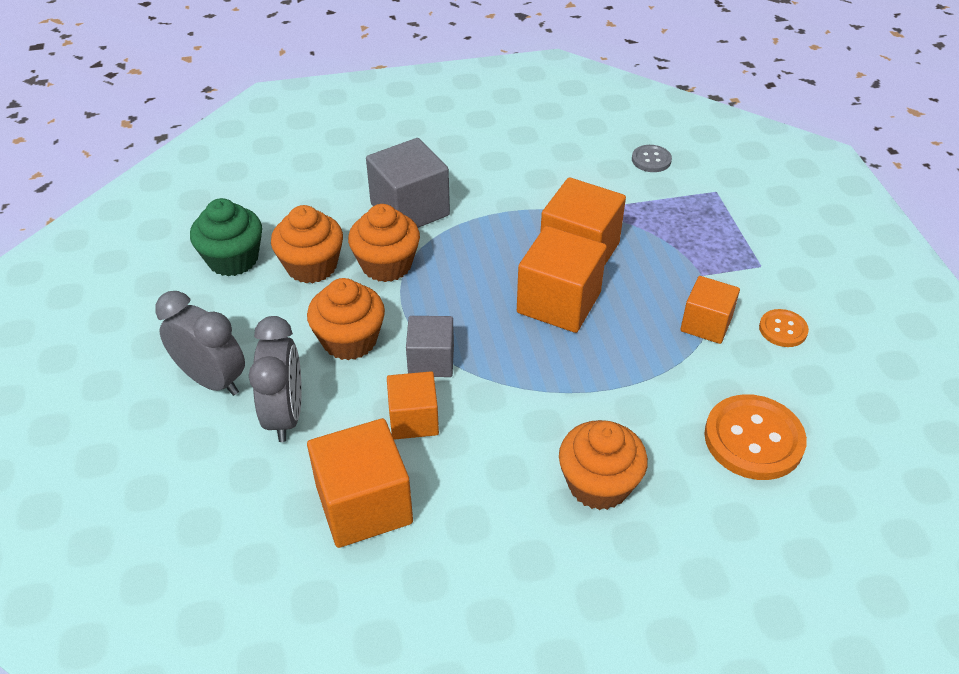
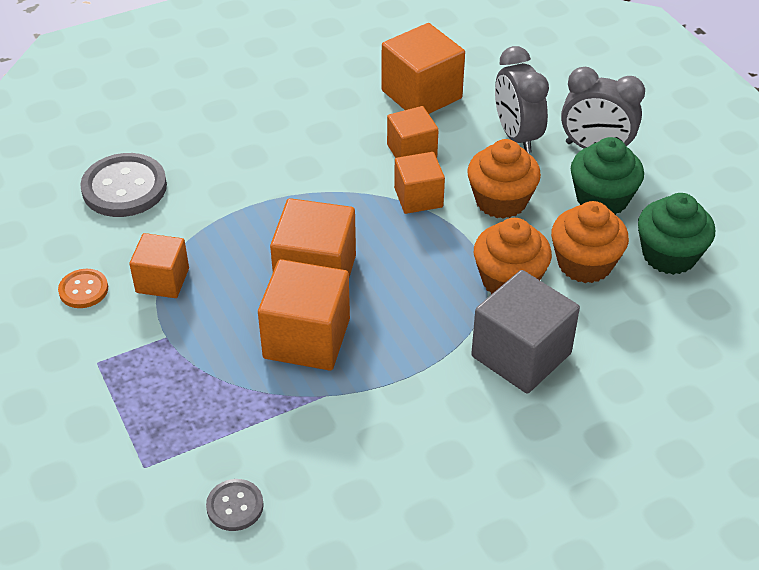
camera: 165 degrees right, 0 degrees up
(250, 322) = (602, 199): none -> green cupcake
(431, 361) = (418, 197): grey cube -> orange cube
(598, 484) = (250, 136): orange cupcake -> none
(753, 439) = (124, 188): orange button -> grey button

